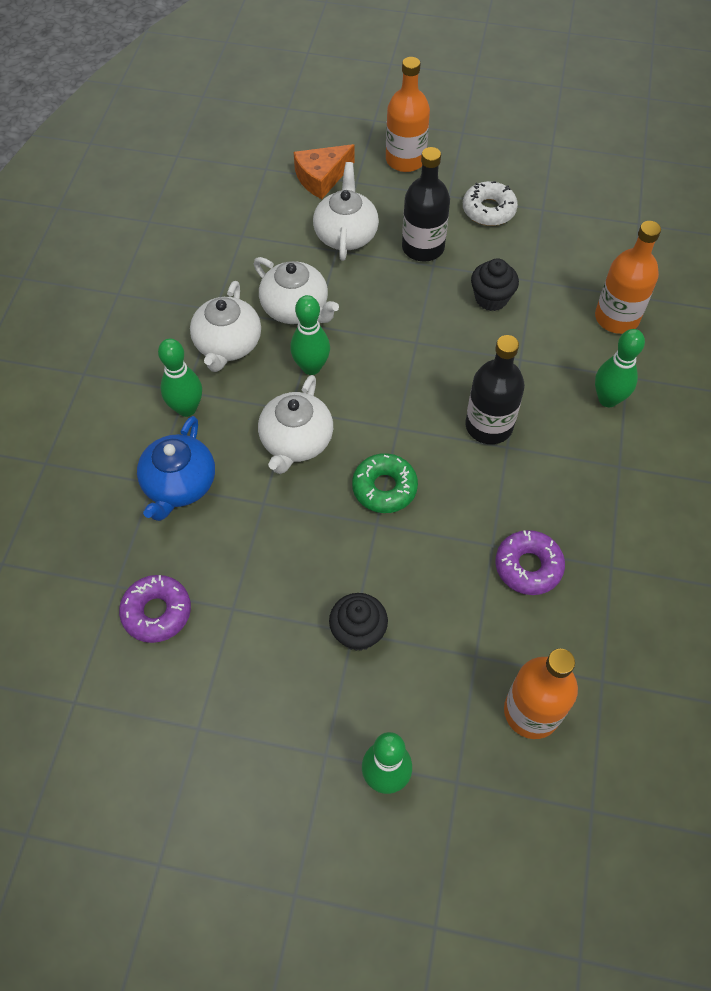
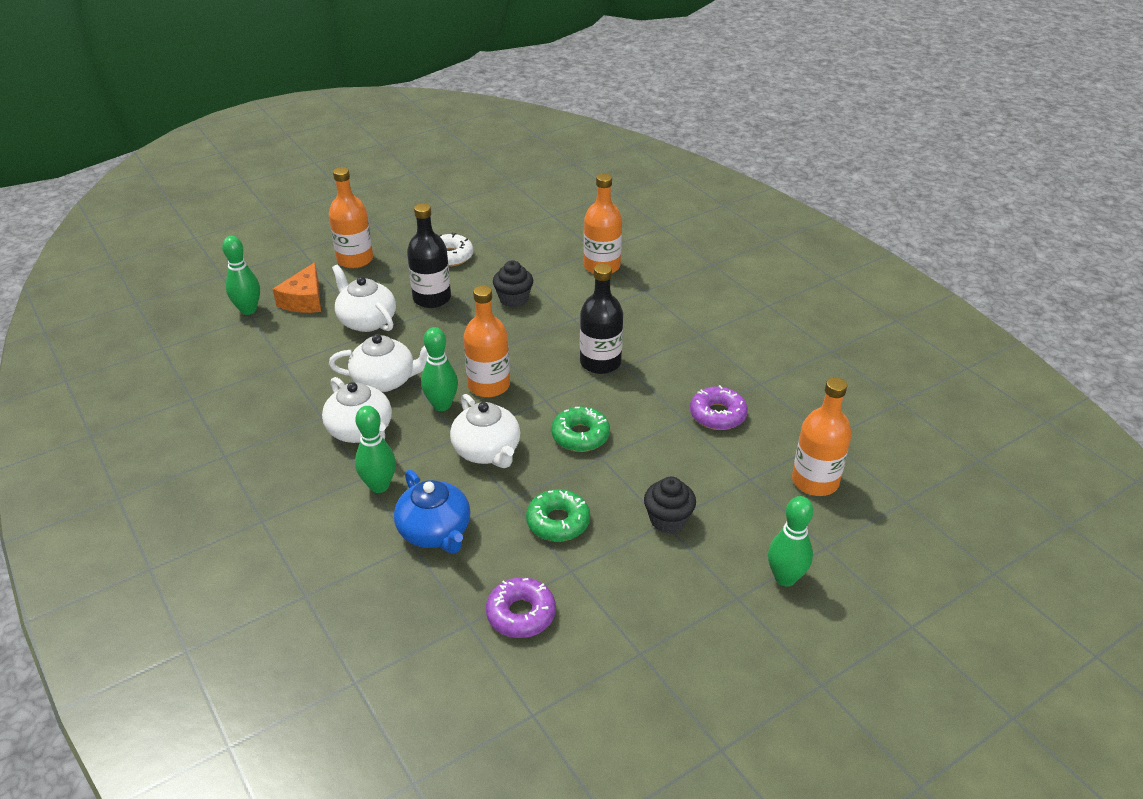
camera: 45 degrees left, 20 degrees down
(273, 555) = (558, 522): none -> green donut
(368, 376) = (489, 385): none -> orange bottle
(608, 399) = (650, 307): green bowling pin -> green bowling pin (248, 310)

